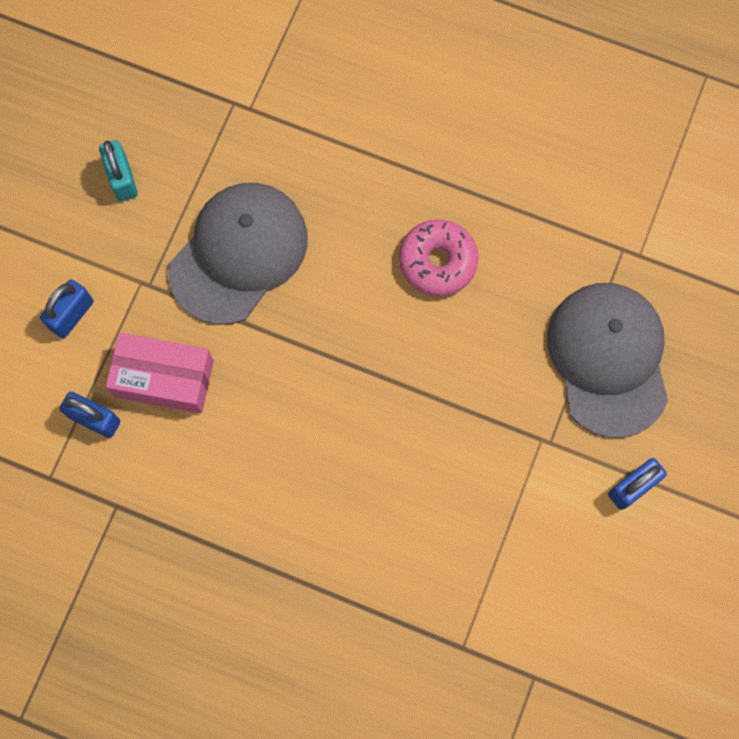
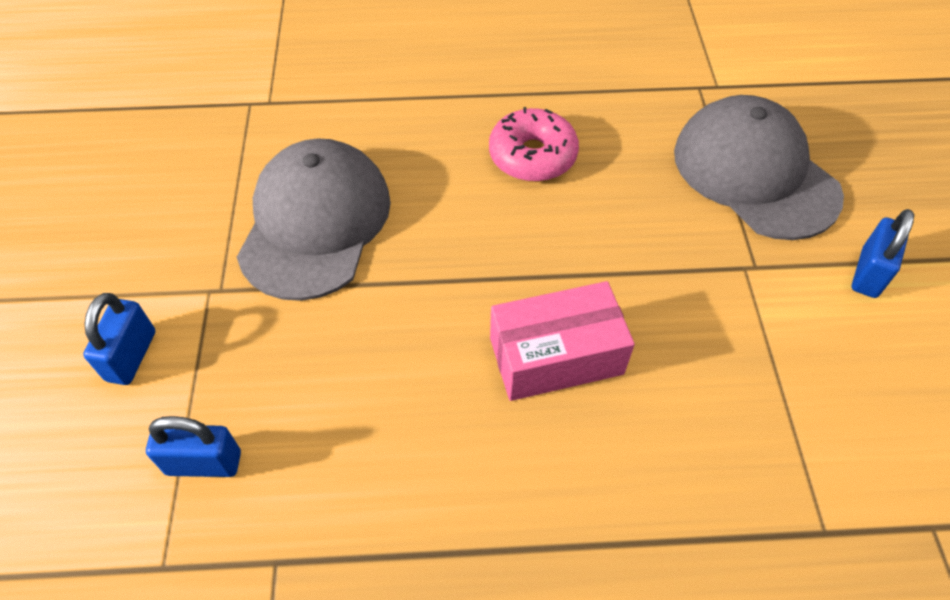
camera: 25 degrees left, 20 degrees down
(122, 179) = (149, 203): turquoise padlock -> none
(164, 378) = (279, 379): pink box -> pink box (556, 356)

